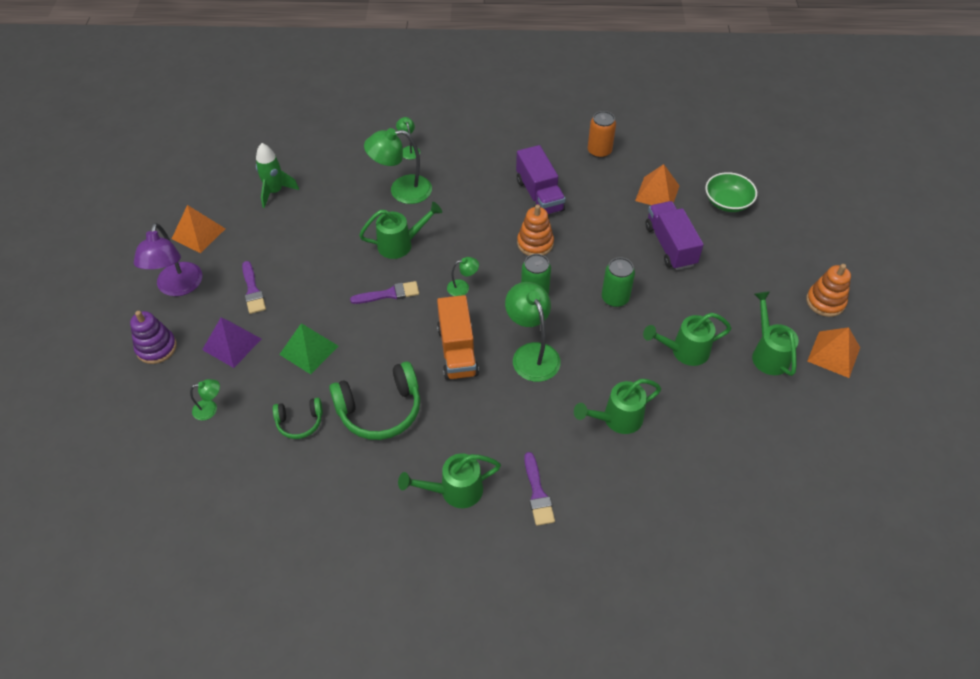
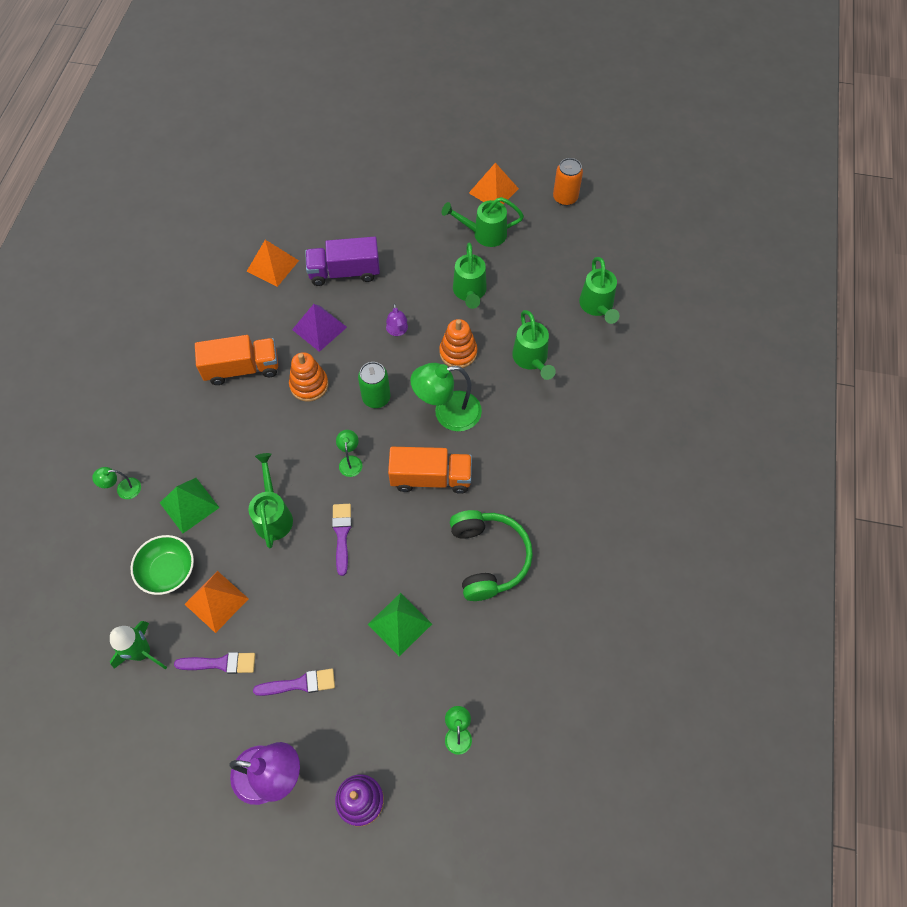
camera: 80 degrees left, 10 degrees up
(198, 233) = (186, 752): orange pyramid -> orange pyramid (216, 601)
(232, 344) = (373, 709): purple pyramid -> purple pyramid (319, 328)
(299, 422) = (490, 638): green headphones -> none
(401, 190) = (189, 505): green lamp -> green pyramid
(454, 491) = (586, 502): green watering can -> green watering can (597, 307)
(537, 493) = (596, 435): purple brush -> purple brush (220, 663)
(539, 195) = (242, 368): purple truck -> orange truck
(599, 151) = (195, 301): orange can -> orange can (565, 198)
(615, 298) = (397, 331): green can -> purple lamp
(727, 202) = (303, 214): green bowl -> green bowl (168, 571)
(825, 302) = (438, 179): orange stacking toy -> orange stacking toy (458, 352)

